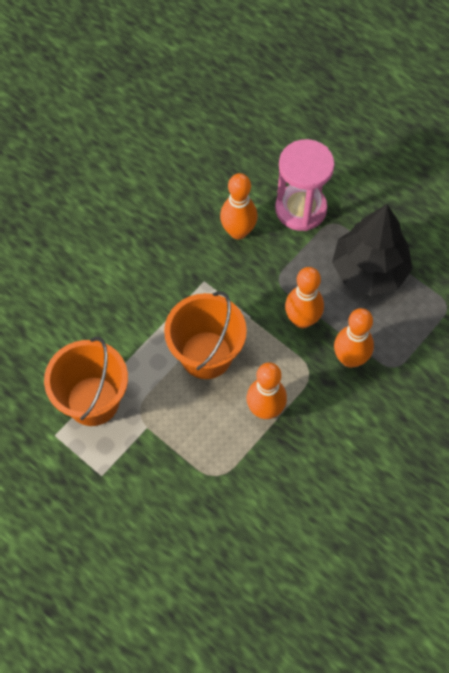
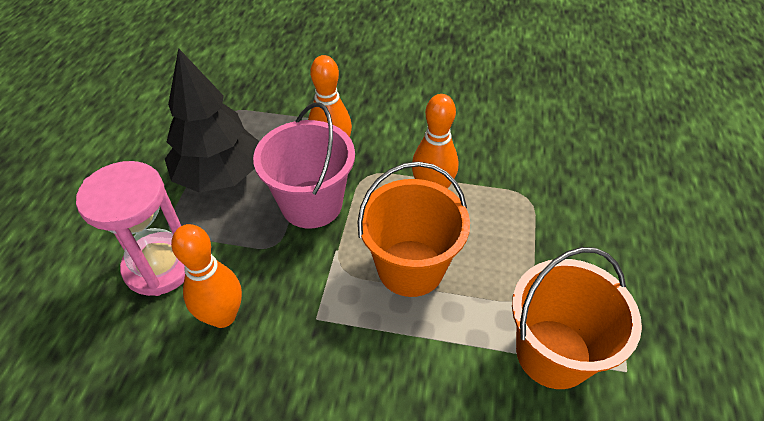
camera: 120 degrees left, 15 degrees down
(302, 320) = (311, 204): orange bowling pin -> pink bucket

